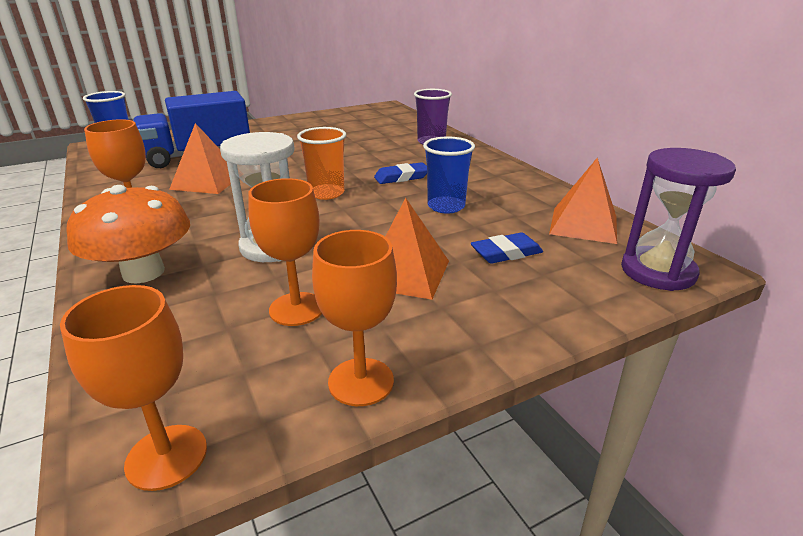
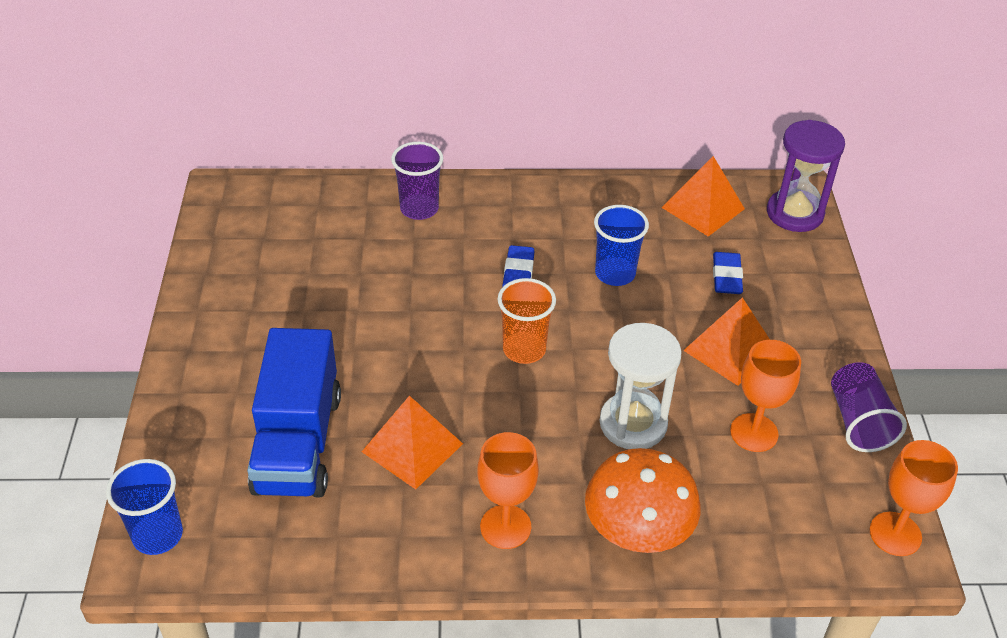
camera: 65 degrees left, 15 degrees up
(361, 381) = (858, 421): orange goblet -> purple cup

